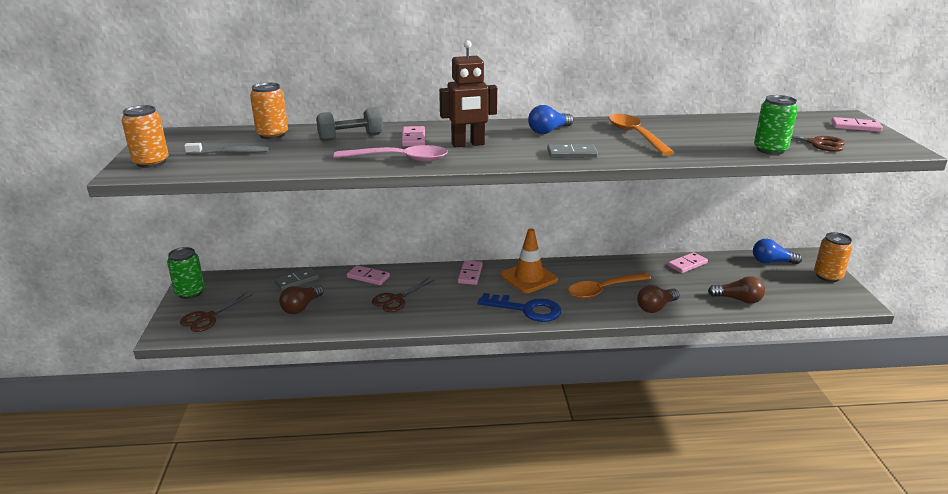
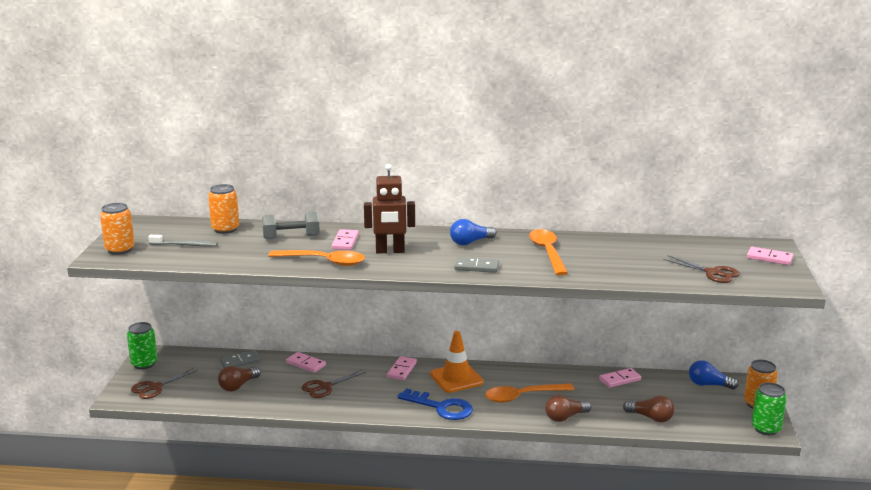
camera: 10 degrees right, 5 degrees down
(399, 159) = (324, 261): pink spoon -> orange spoon
(770, 150) = (662, 276): green can -> green can (766, 428)

